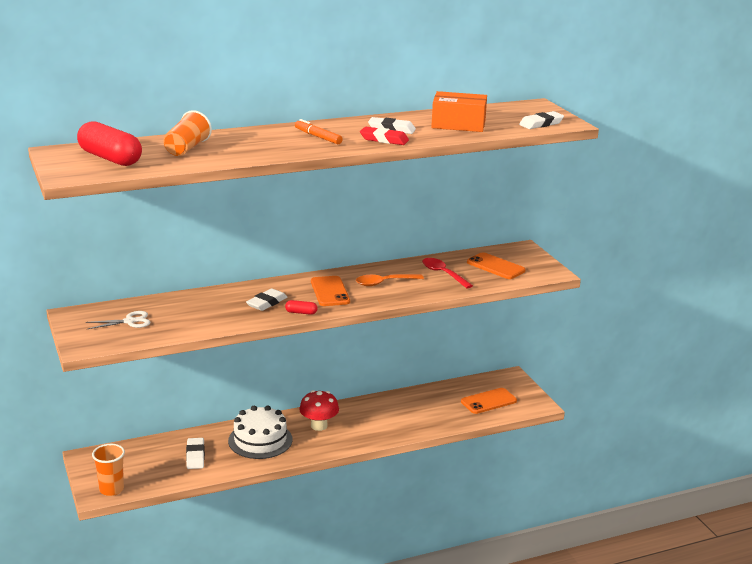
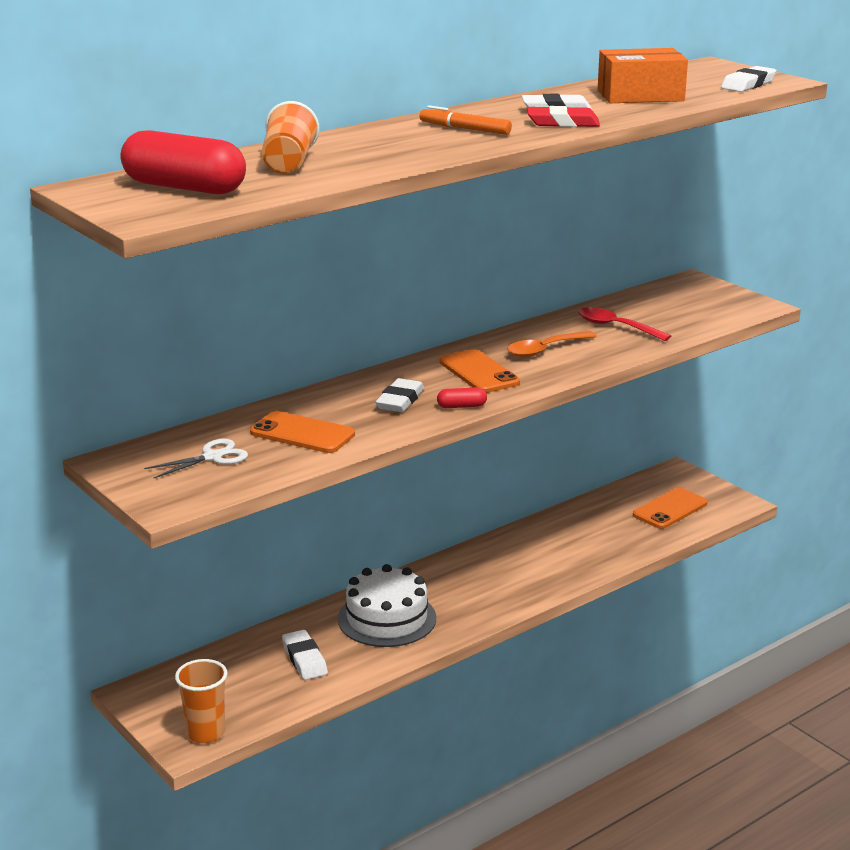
camera: 15 degrees left, 0 degrees up
(319, 426) = (459, 583): red mushroom -> none
(495, 266) = (678, 308): orange phone -> orange phone (302, 433)

